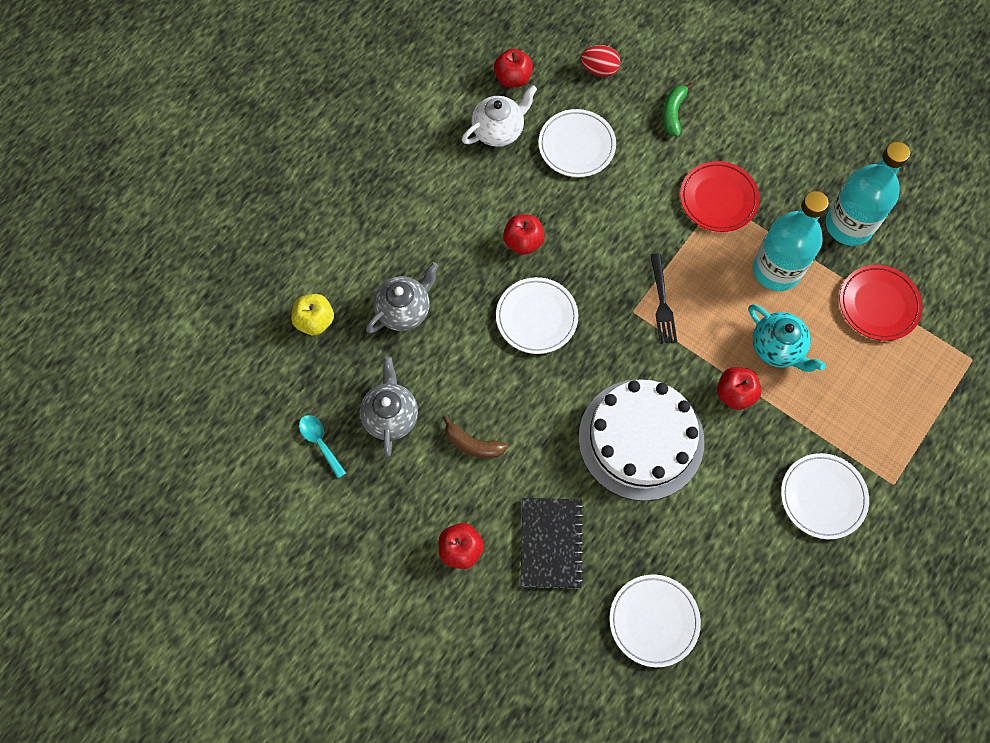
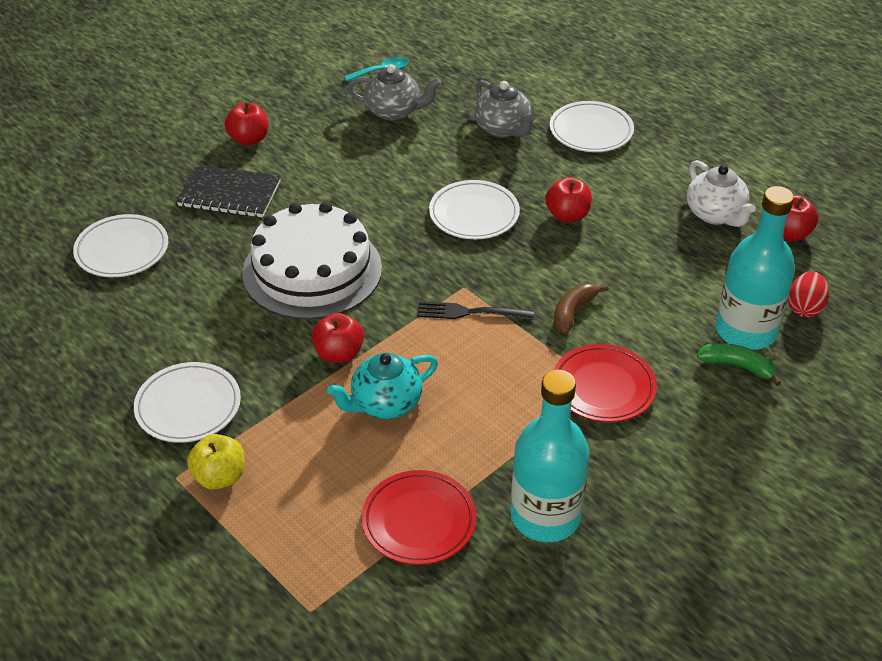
camera: 100 degrees right, 25 degrees down
(315, 321) = (503, 77): yellow apple -> yellow apple (220, 477)
(472, 444) = (348, 156): brown banana -> brown banana (573, 312)
(576, 146) = (691, 273): white plate -> white plate (591, 131)
(776, 270) = (492, 424): turquoise bottle -> turquoise bottle (745, 331)

